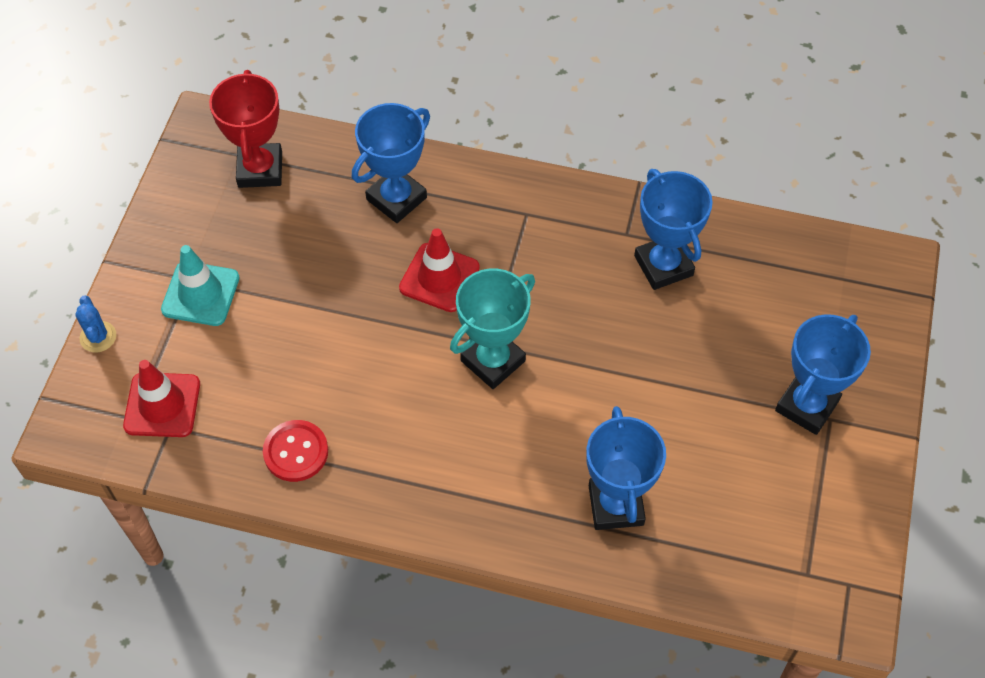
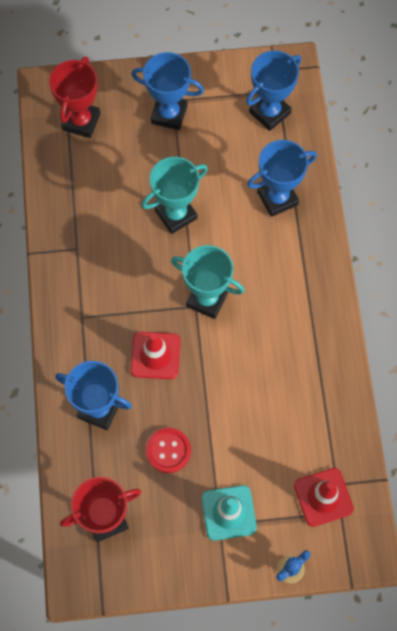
camera: 110 degrees left, 10 degrees up
(296, 452) = (320, 395): red button -> red button (168, 450)
(636, 363) = (176, 214): none -> turquoise trophy
(663, 266) = (95, 219): blue trophy -> blue trophy (270, 112)
(825, 292) = (81, 121): none -> red trophy

